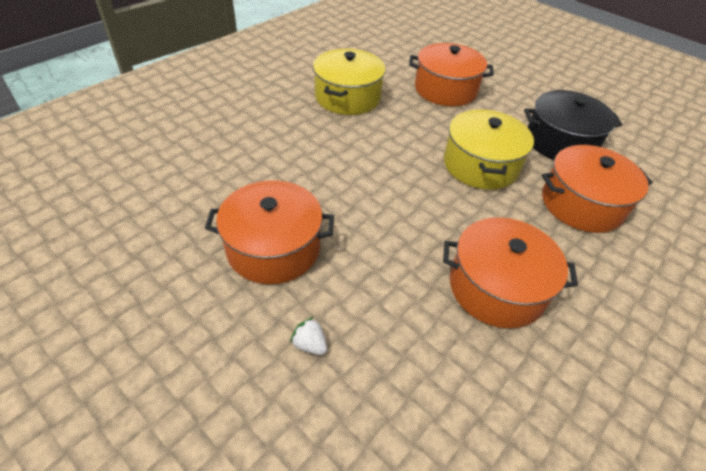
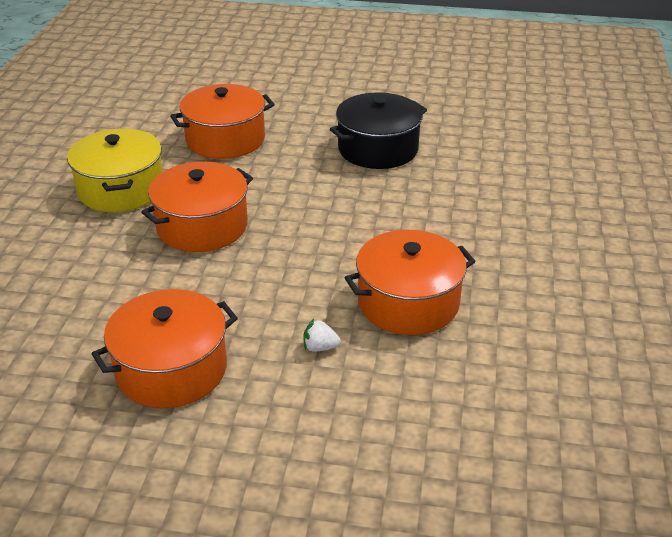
camera: 30 degrees left, 10 degrees down
(310, 344) = (279, 428): white strawberry -> white strawberry (320, 347)
(480, 165) = (318, 202): yellow pot -> none
(581, 204) = (433, 199): orange pot -> orange pot (202, 226)

